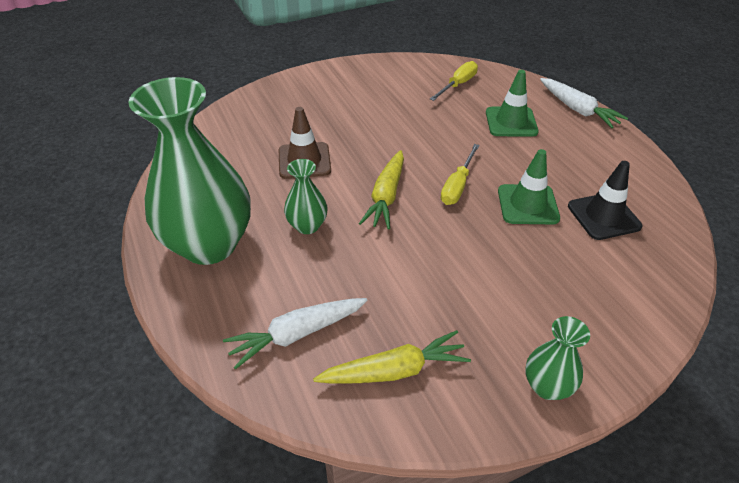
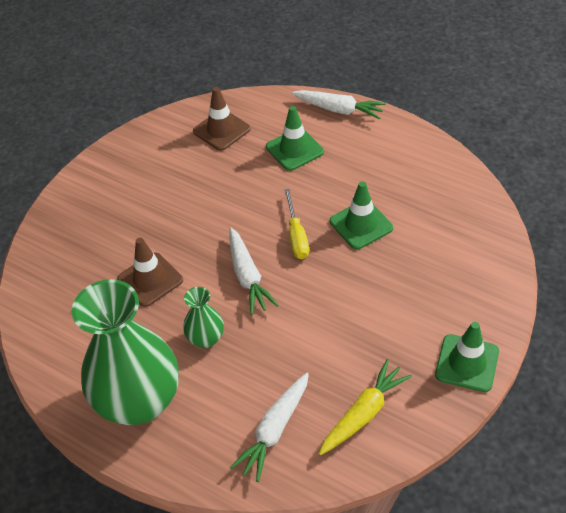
camera: 30 degrees left, 5 degrees up
(386, 196) = (247, 276): yellow carrot -> white carrot
(458, 85) = (221, 130): yellow screwdriver -> brown traffic cone
(547, 386) = (467, 363): green vase -> green traffic cone
(603, 216) = (420, 206): black traffic cone -> none

